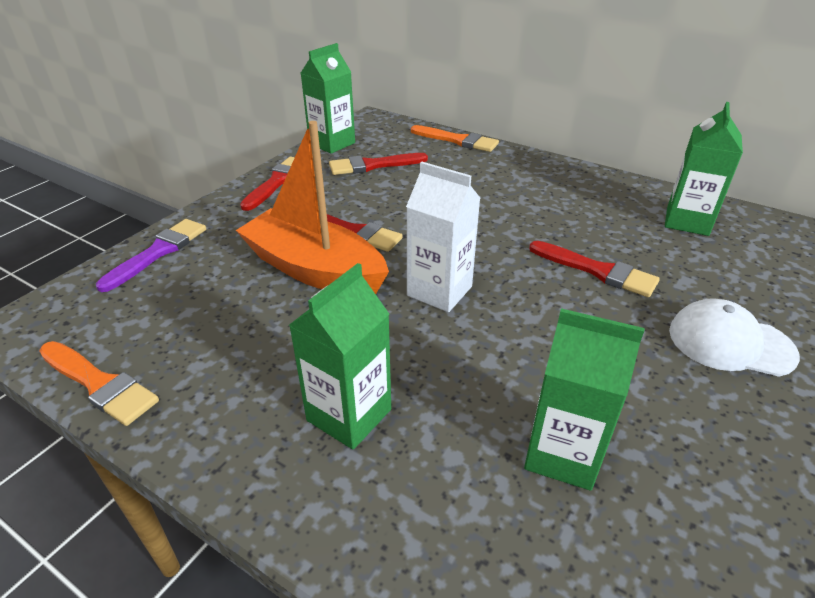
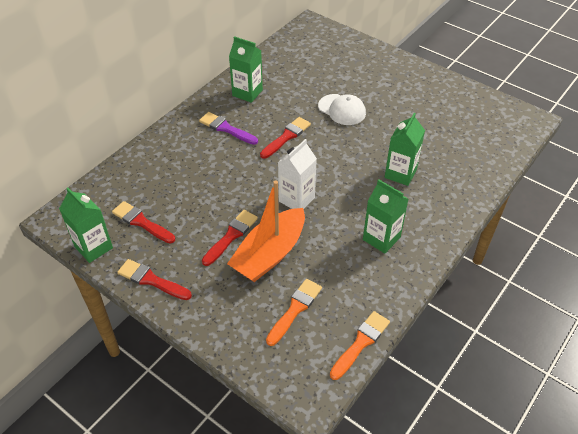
camera: 85 degrees left, 10 degrees up
(158, 252) = (237, 341): purple brush -> purple brush (226, 128)
(373, 165) = (141, 222): red brush -> red brush turned 135 degrees clockwise
(457, 140) = (115, 171): orange brush -> orange brush (295, 309)
(730, 343) = (342, 110): white cap -> white cap turned 75 degrees counterclockwise

